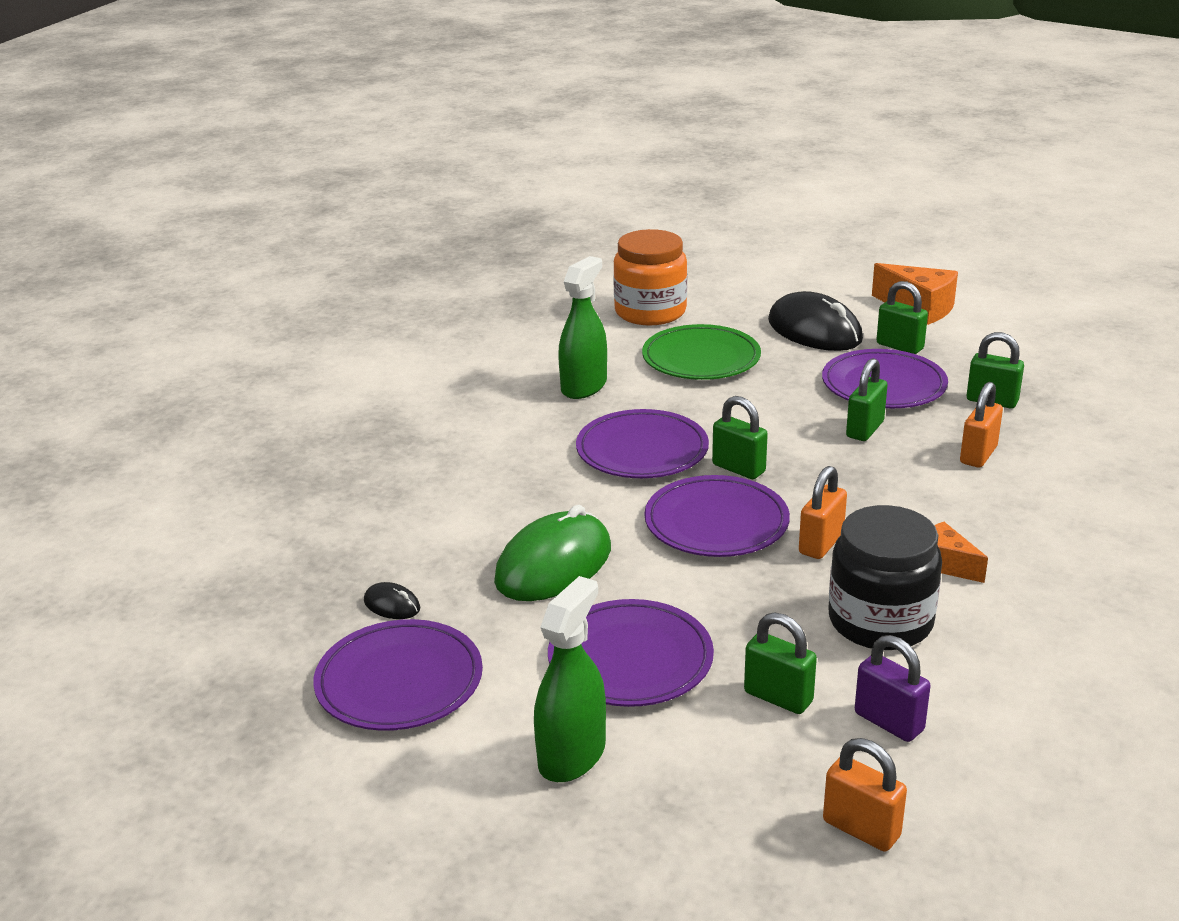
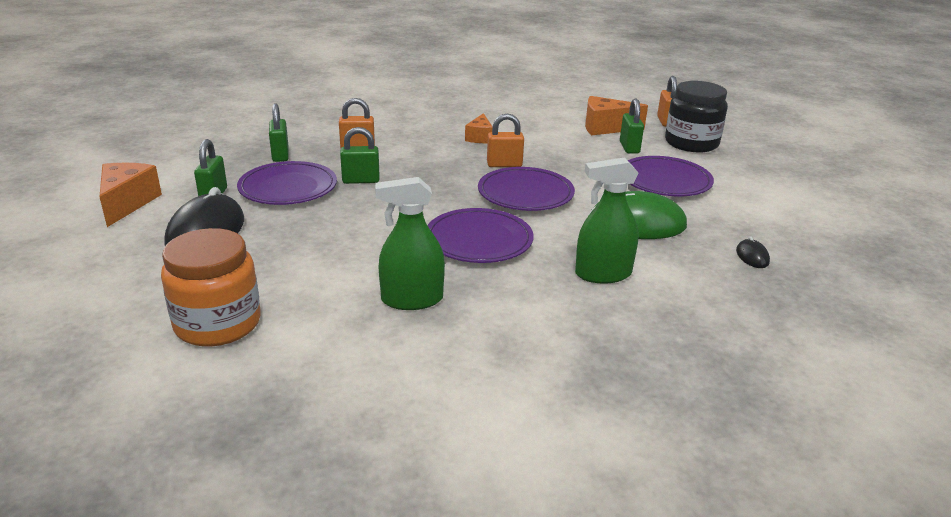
camera: 130 degrees left, 0 degrees up
(399, 681) = (786, 227): purple plate -> none
(572, 755) = (737, 174): green spray bottle -> green spray bottle (603, 274)
(701, 358) = (305, 264): green plate -> none
(738, 468) = (458, 204): green padlock -> none
(880, 621) = (545, 141): black jar -> black jar (691, 143)
(889, 722) = (606, 128): purple padlock -> orange cheese

